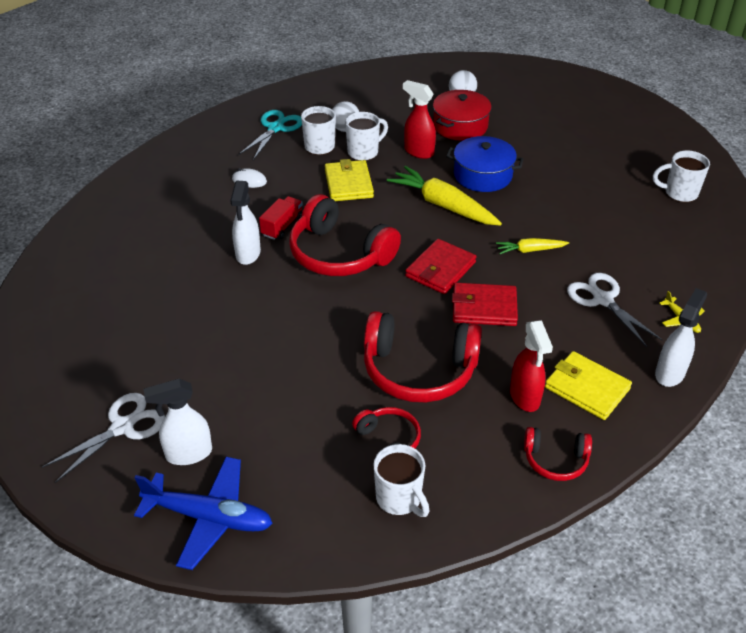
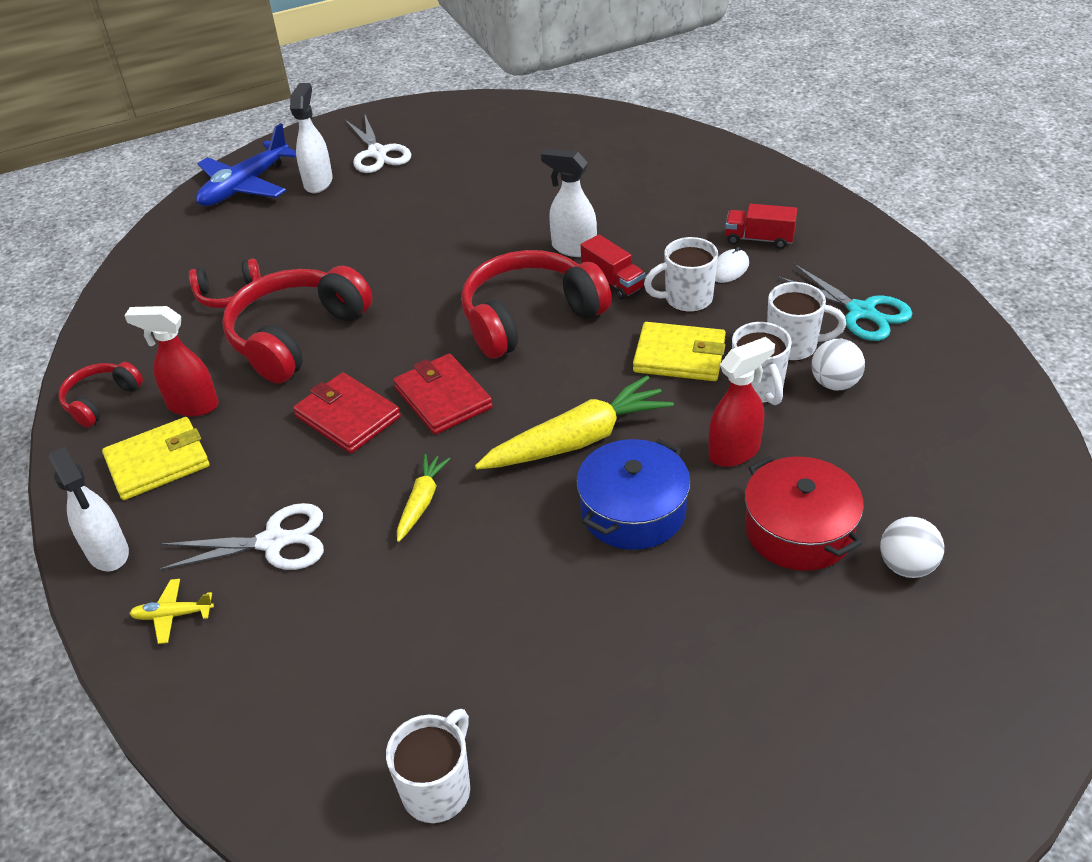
camera: 115 degrees right, 0 degrees up
(210, 174) = (759, 239): none -> red truck
(399, 499) = (163, 286): white mug -> white mug (686, 299)
(484, 308) = (347, 417): red wallet -> red wallet turned 75 degrees counterclockwise

